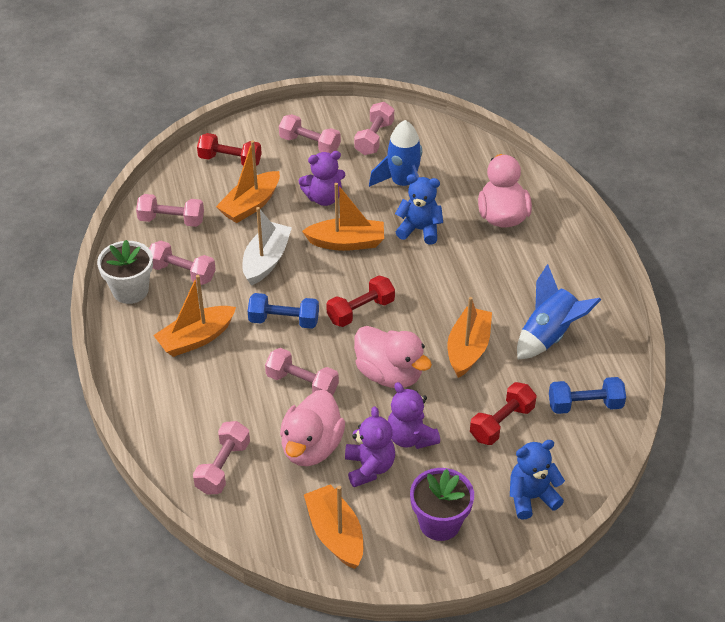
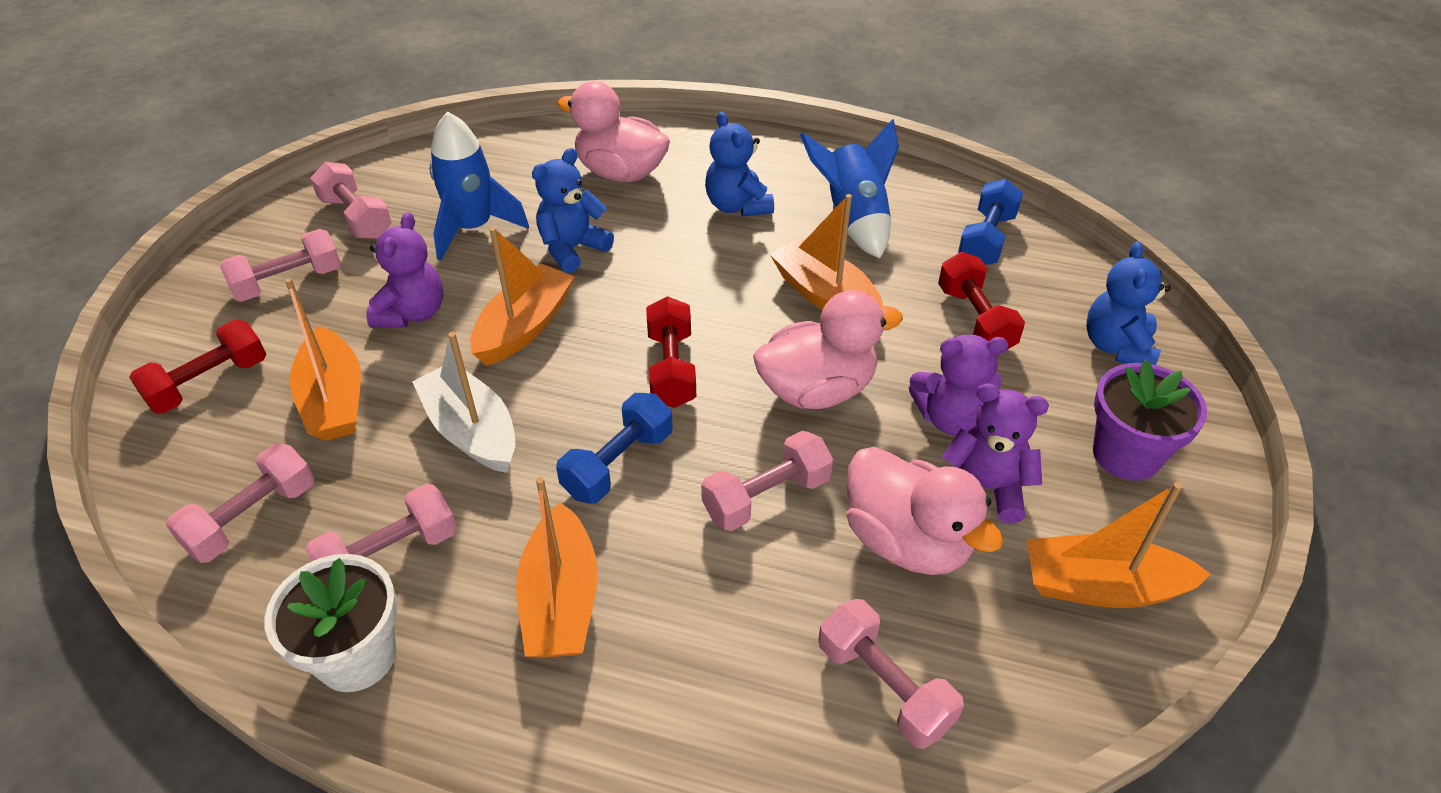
camera: 60 degrees left, 0 degrees up
(516, 279) = (737, 206): none -> blue teddy bear

